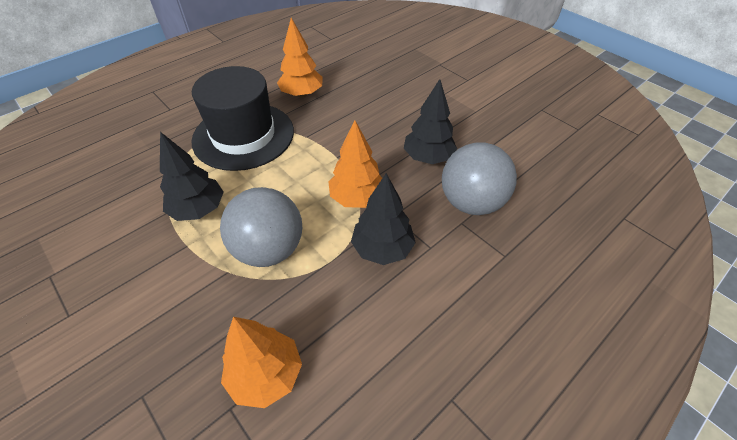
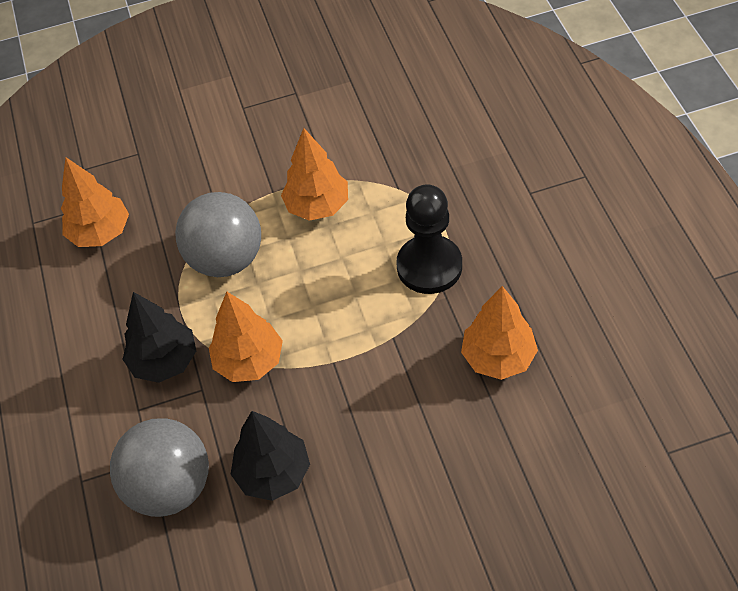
camera: 120 degrees right, 5 degrees up
(198, 210) = (317, 206): black tree -> orange tree
(243, 135) = (429, 266): black hat -> black pawn

